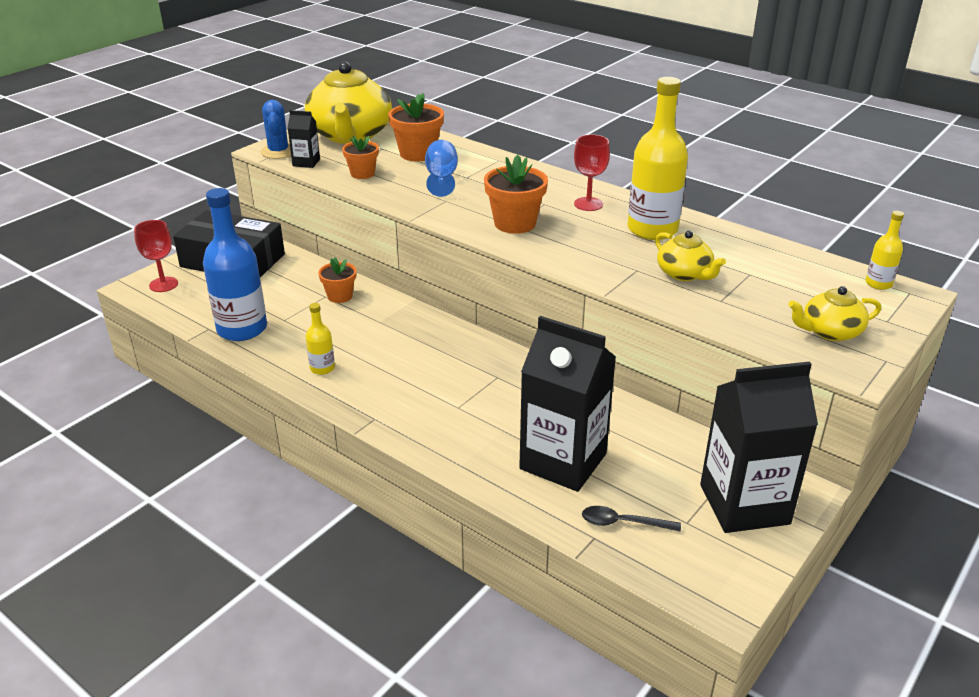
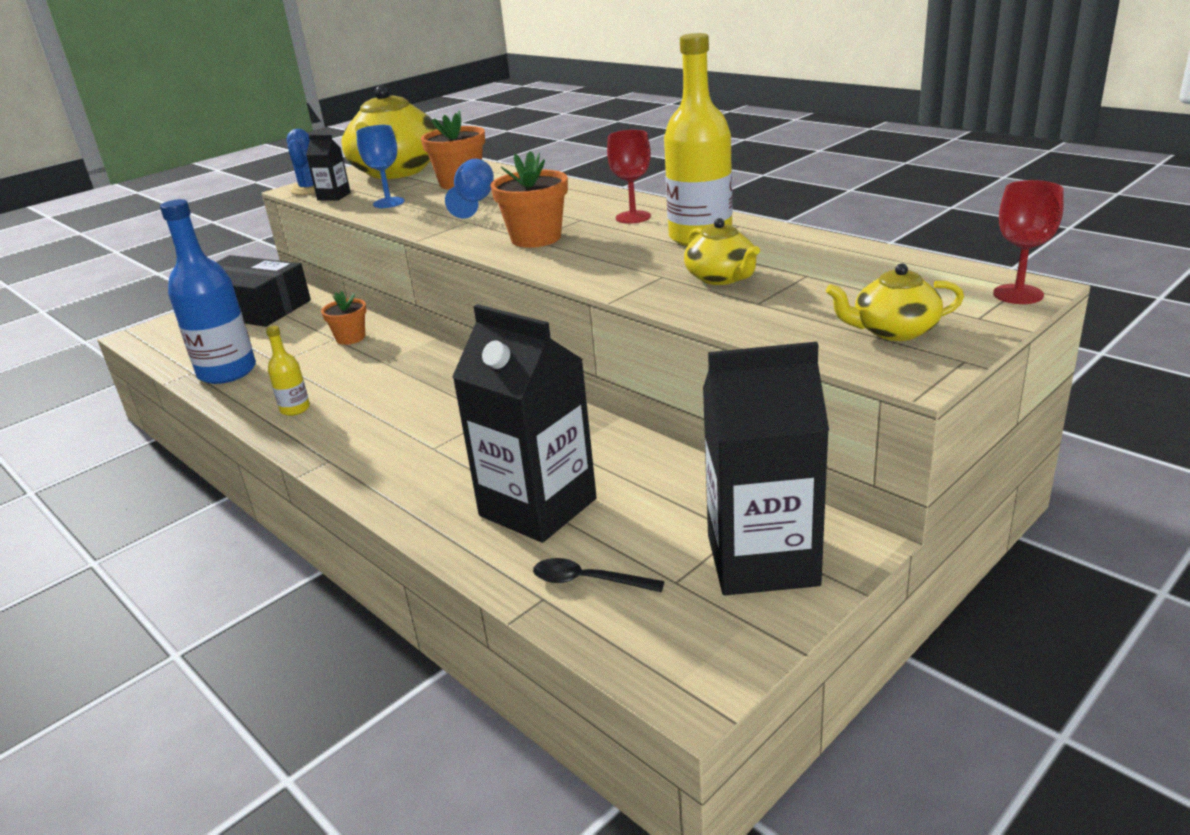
camera: 10 degrees right, 5 degrees down
(163, 284) = (168, 332): red goblet -> red goblet (1018, 294)
(362, 174) = (388, 203): orange flower pot -> blue goblet
(878, 283) = (979, 279): yellow bottle -> none

